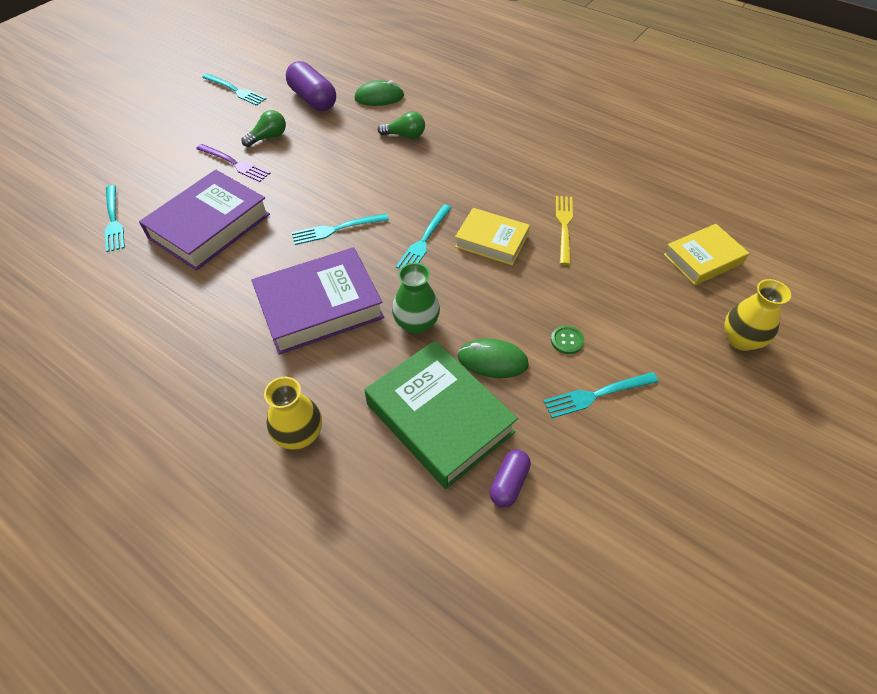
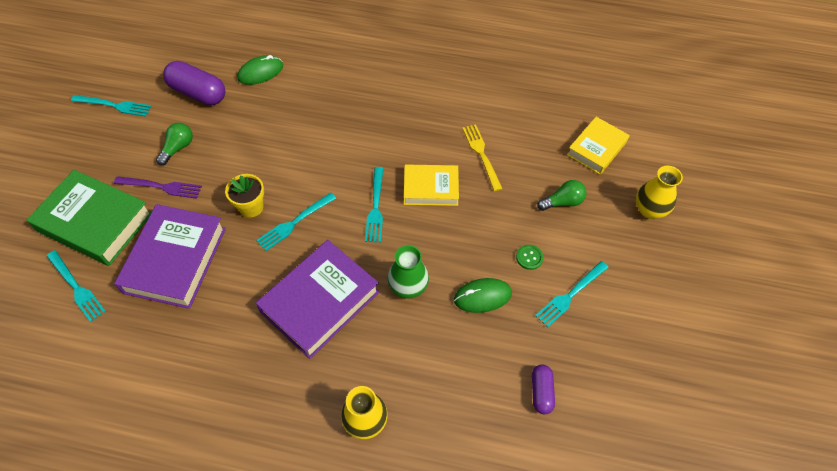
camera: 25 degrees left, 5 degrees up
(304, 204) = (251, 207): none -> yellow flower pot
(405, 135) = (305, 106): green light bulb -> green light bulb (562, 202)
(439, 418) = (466, 361): green book -> green book (95, 222)

